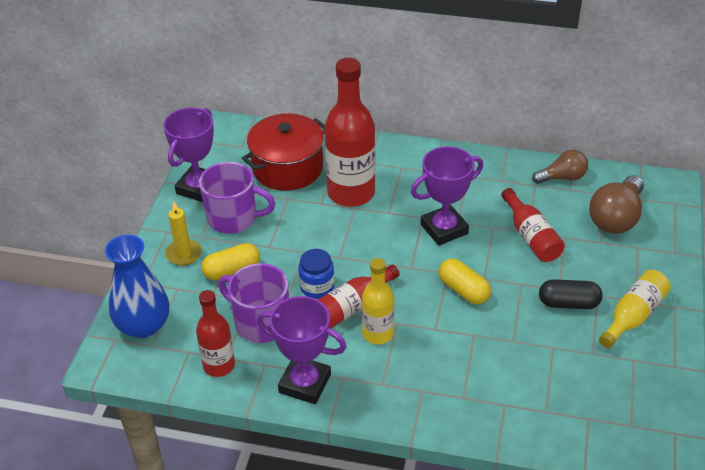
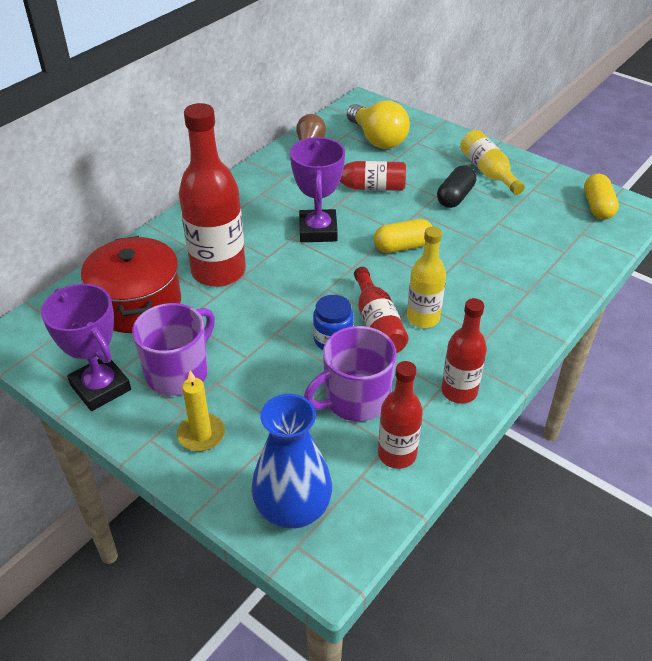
camera: 65 degrees left, 0 degrees up
(232, 271) = (261, 399): yellow capsule -> yellow capsule (597, 207)
(305, 383) = (459, 391): purple trophy -> red bottle
(616, 218) = (377, 139): brown light bulb -> yellow light bulb

